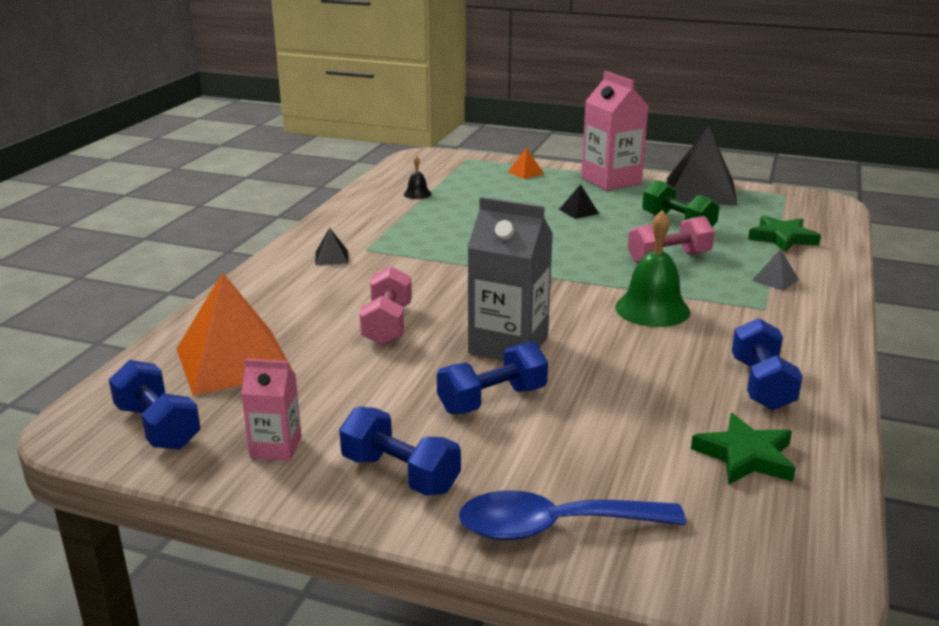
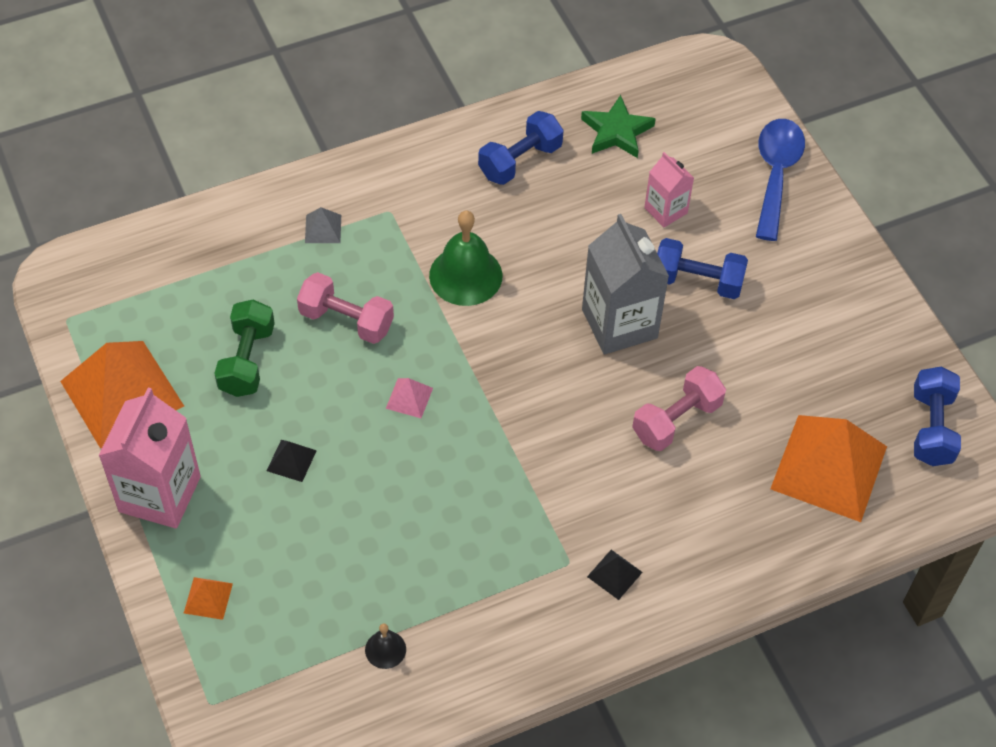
camera: 135 degrees left, 30 degrees up
(276, 447) = (870, 347): pink carton -> pink carton (665, 210)
(400, 474) = (817, 268): blue dumbbell -> none
(553, 527) = (776, 174): blue spoon -> blue spoon turned 120 degrees counterclockwise
(569, 253) = (409, 398): none -> pink pyramid
(700, 191) = (122, 393): black pyramid -> orange pyramid
(782, 238) = (210, 266): green star -> none

